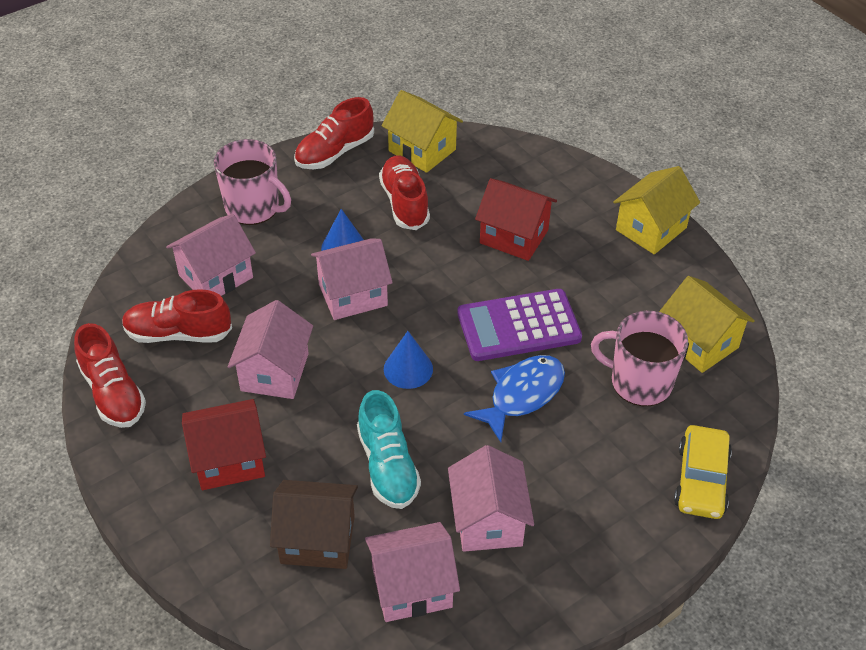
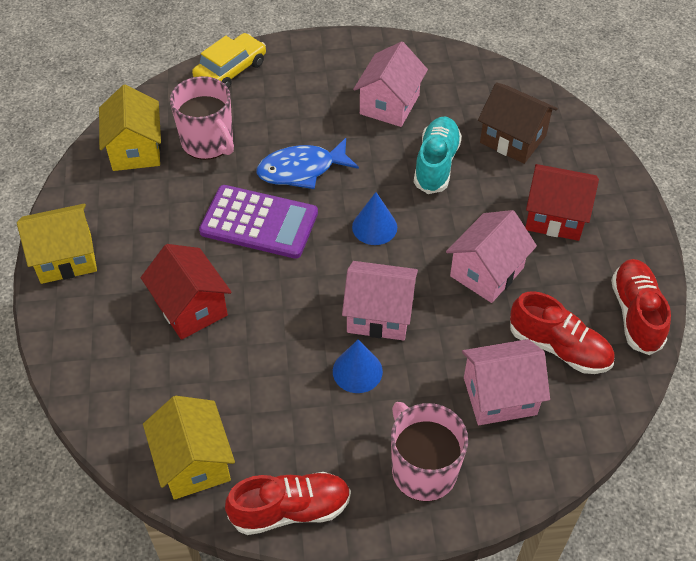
camera: 150 degrees left, 5 degrees up
(404, 203) = (262, 397): red shoe -> none
(412, 587) = (465, 90): pink house -> none

